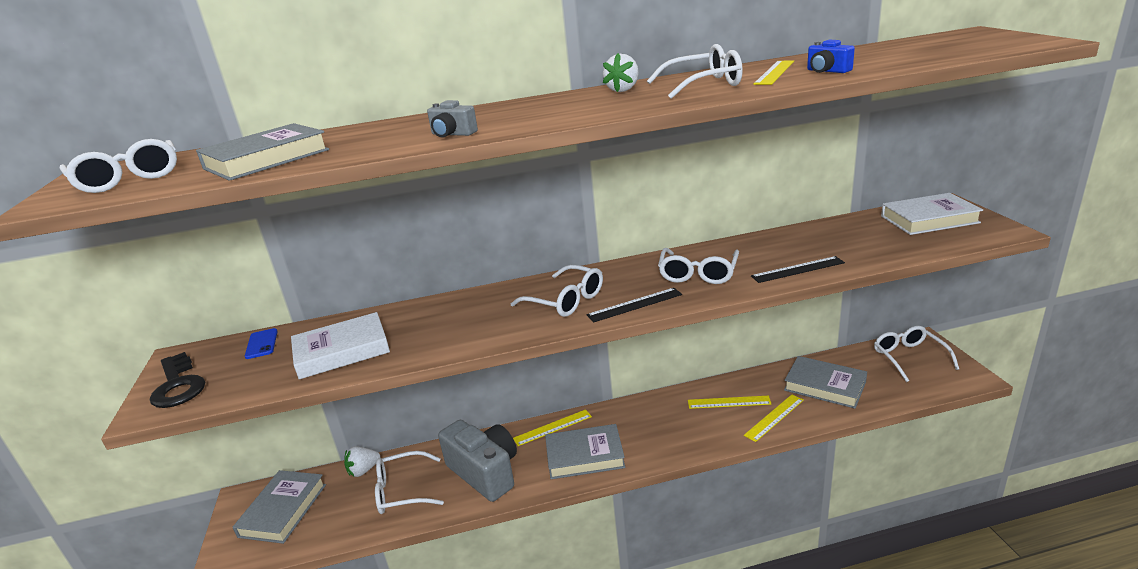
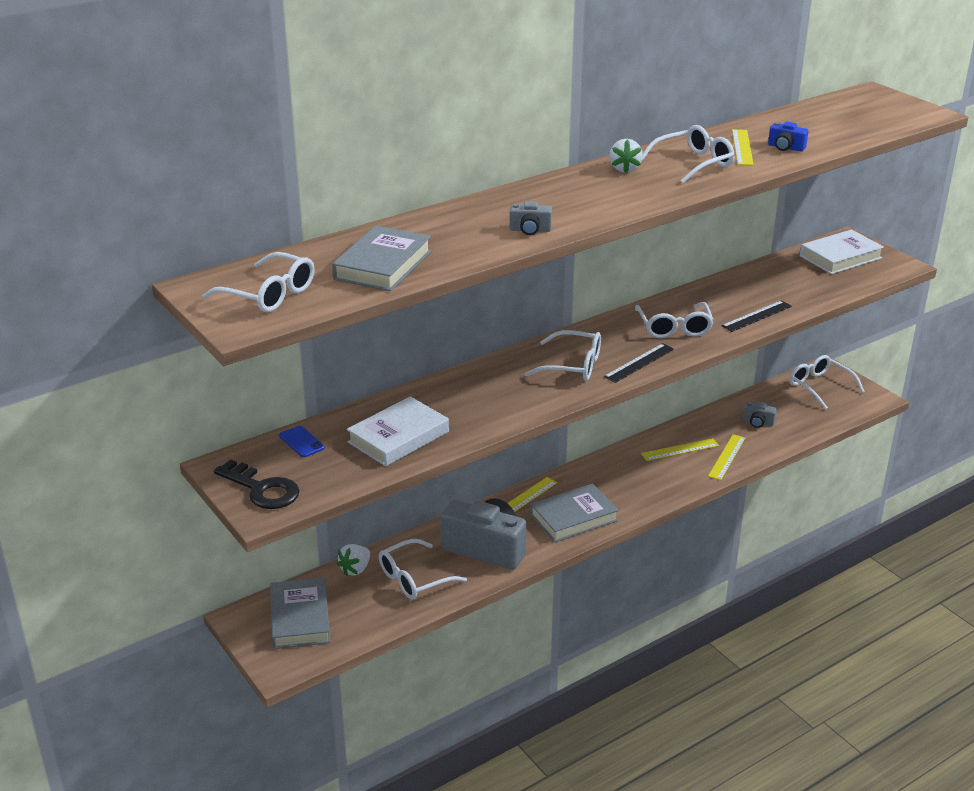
camera: 25 degrees left, 5 degrees up
(824, 386) = (758, 422): grey book -> grey camera

